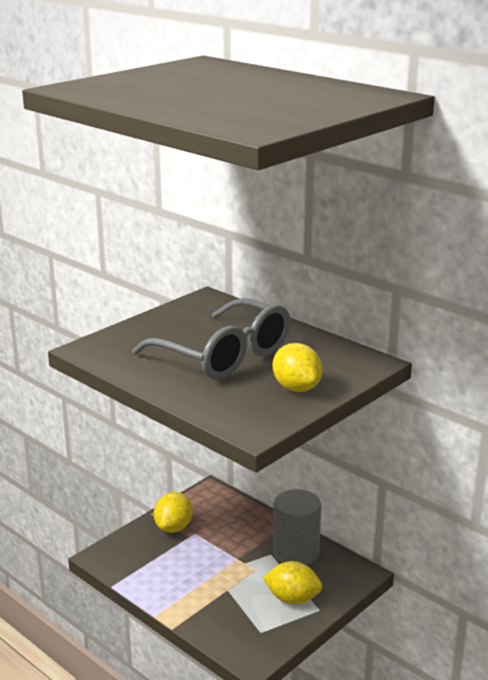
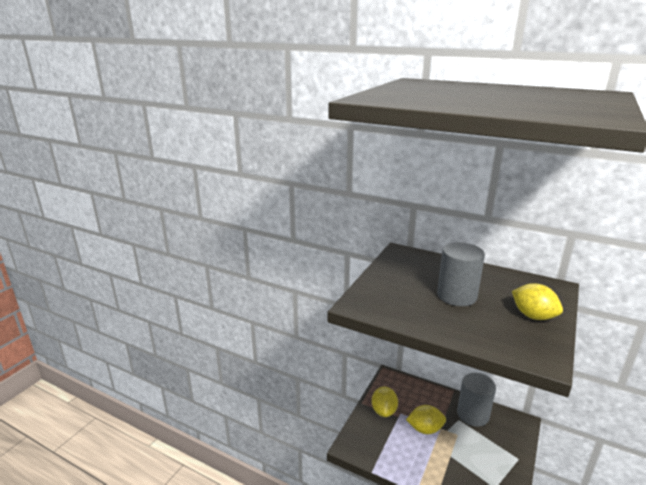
camera: 15 degrees left, 0 degrees up
(223, 355) = (456, 296): grey glasses -> grey cylinder
(292, 599) = (496, 453): yellow lemon -> yellow lemon (425, 429)

